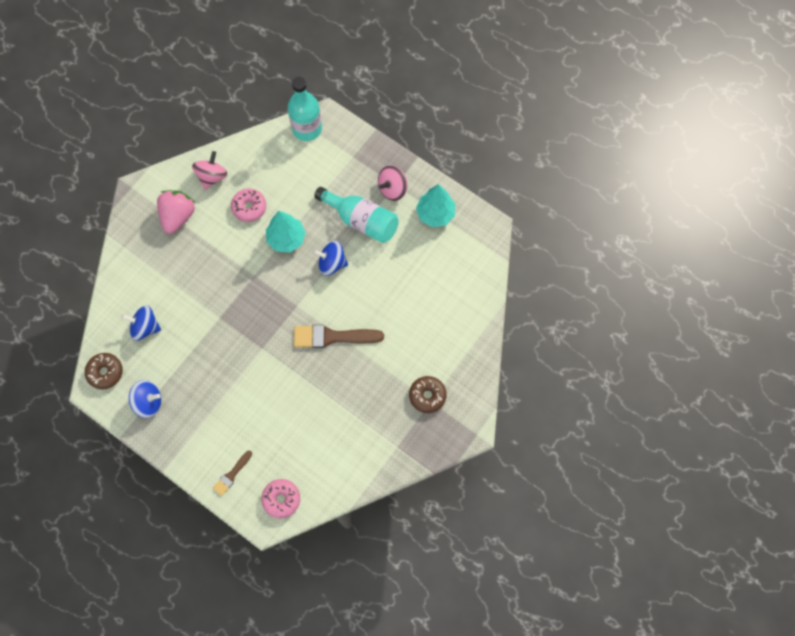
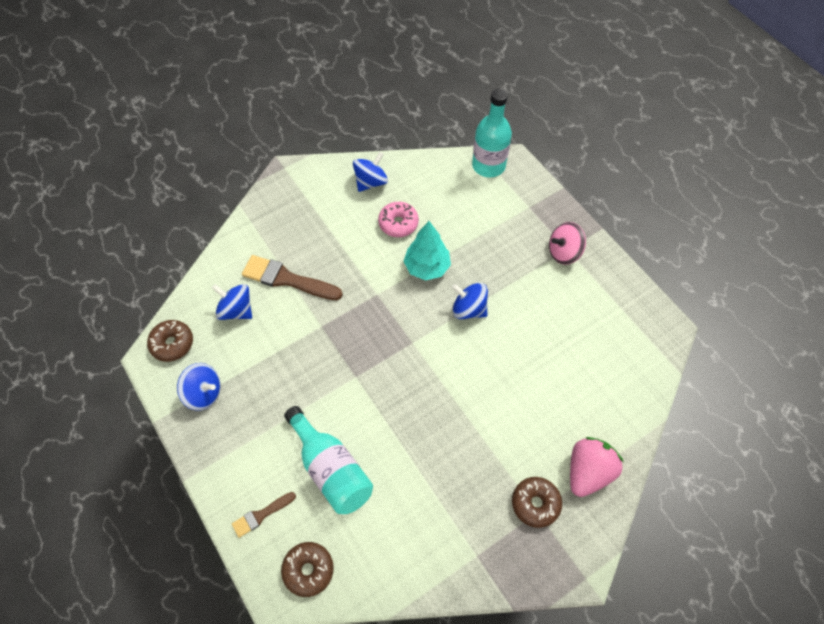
camera: 20 degrees right, 10 degrees down
(178, 216) = (319, 209): pink strawberry -> pink strawberry (588, 471)
(212, 177) = (371, 182): pink spinning top -> blue spinning top
(281, 499) = (308, 570): pink donut -> brown donut
(332, 337) = (441, 391): brown brush -> brown brush (287, 279)
(361, 220) = (517, 274): turquoise bottle -> turquoise bottle (331, 468)
(435, 214) = (606, 293): turquoise tree -> none

